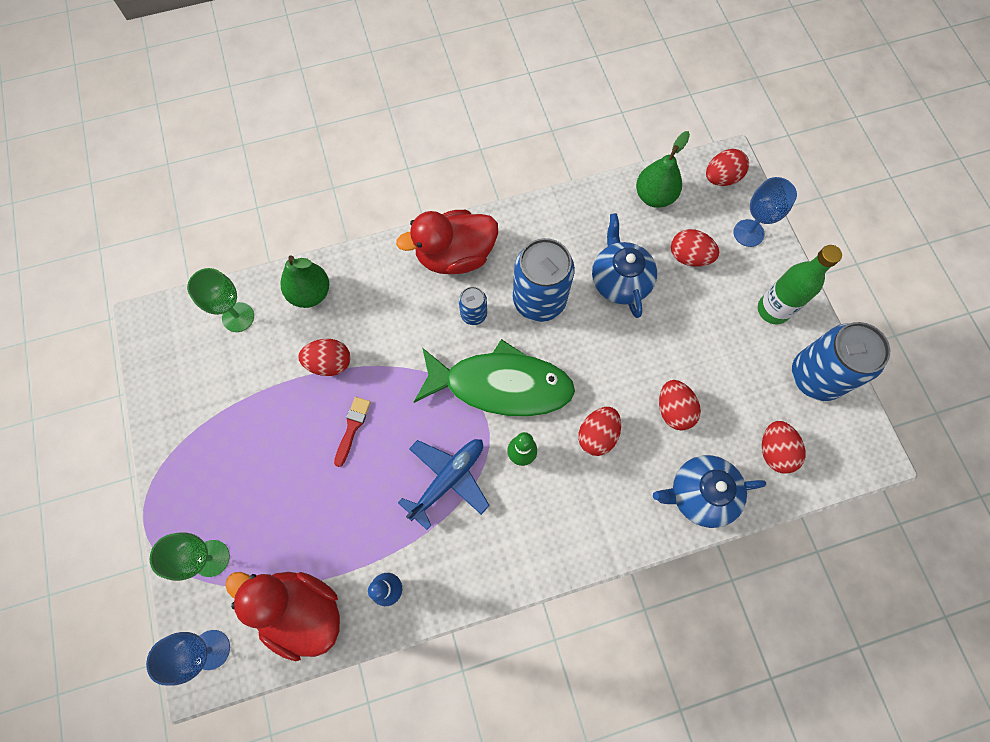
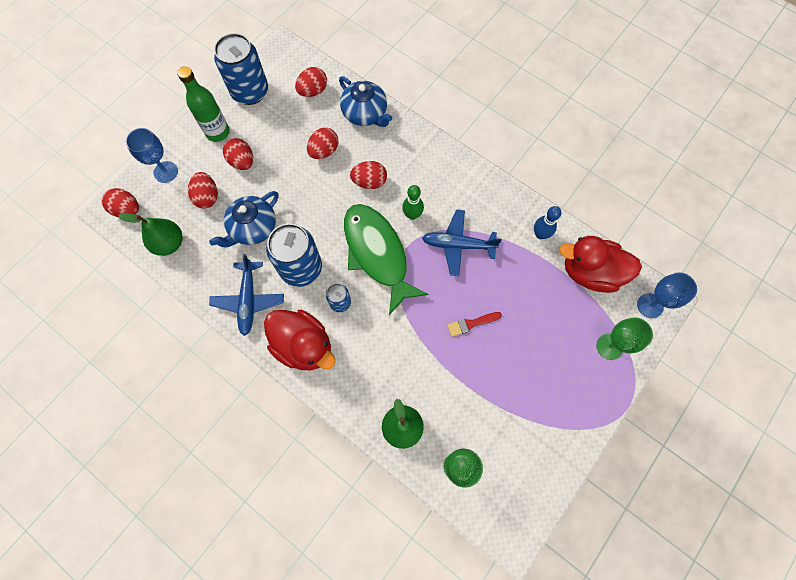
camera: 125 degrees left, 0 degrees up
(302, 610) = (590, 272): red duck -> red duck turned 105 degrees clockwise
(330, 363) = (441, 372): red egg -> red egg (242, 161)
(539, 234) = (248, 300): none -> blue plane

